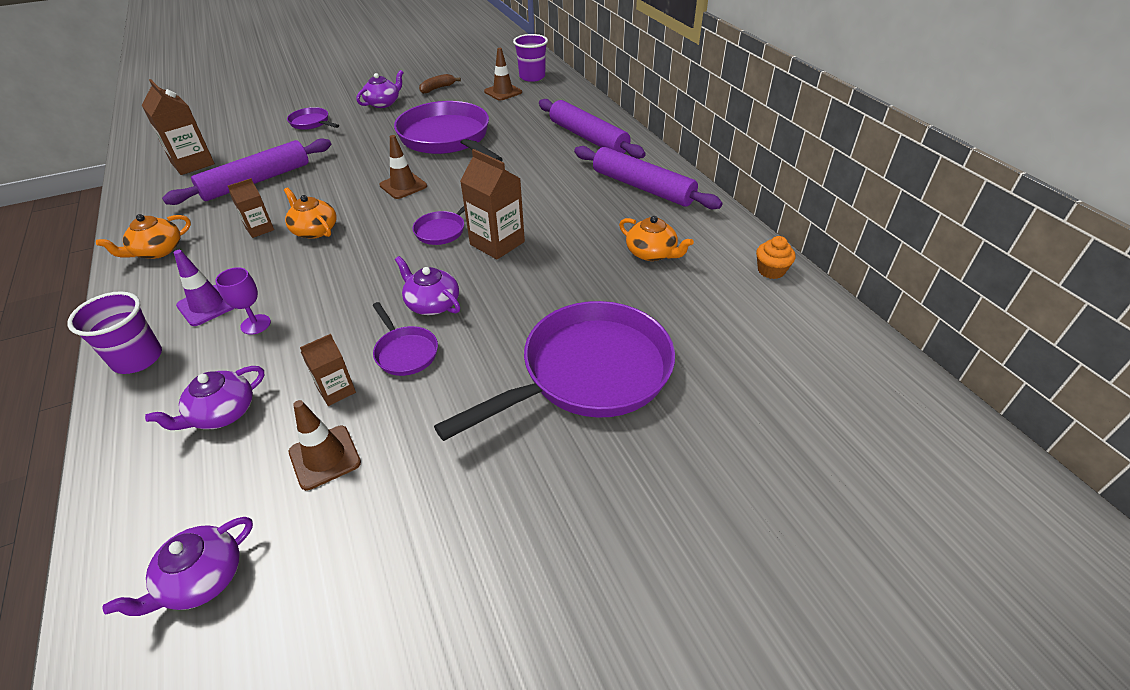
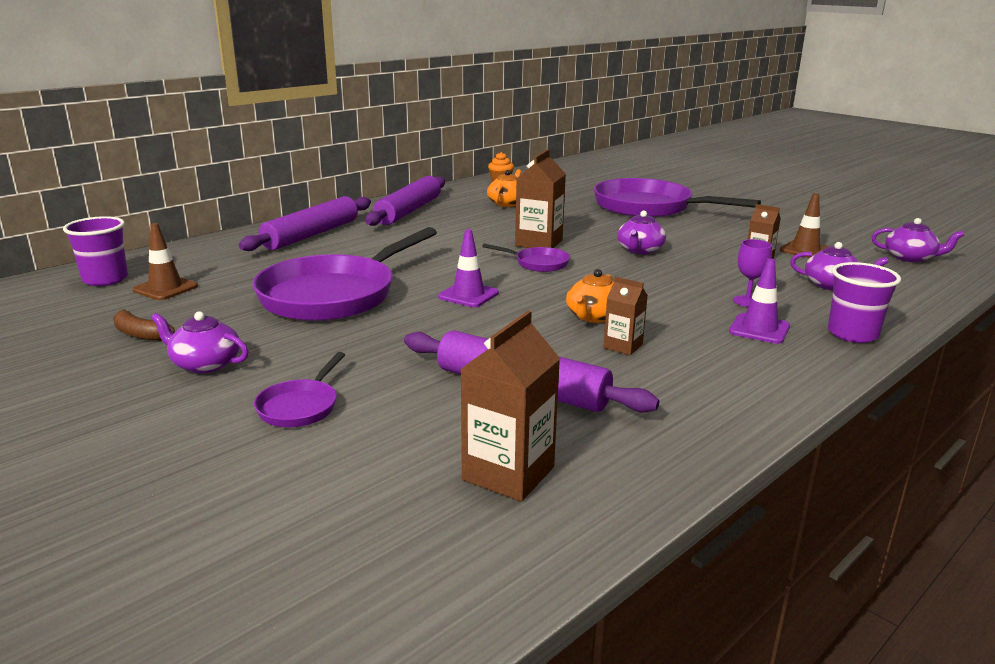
camera: 110 degrees left, 20 degrees down
(157, 251) = (731, 394): orange teapot -> none
(403, 186) = (468, 295): brown traffic cone -> purple traffic cone
(405, 352) = (698, 248): purple pan -> none

